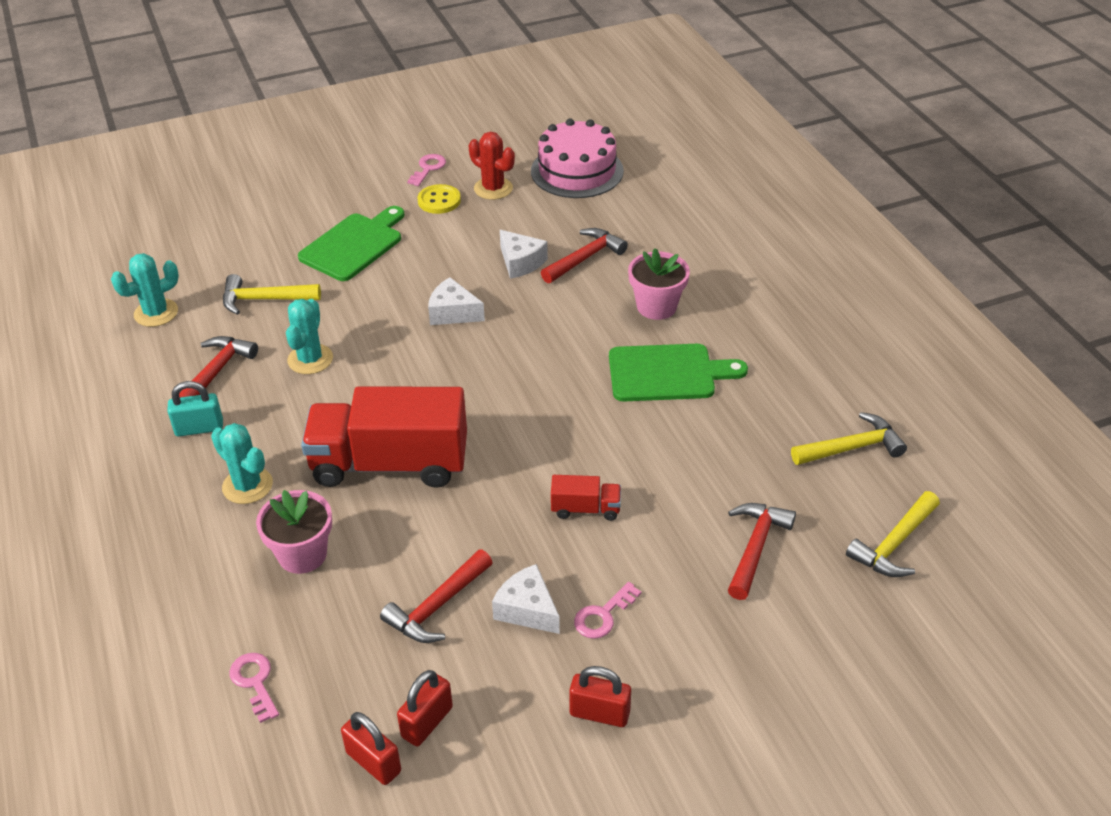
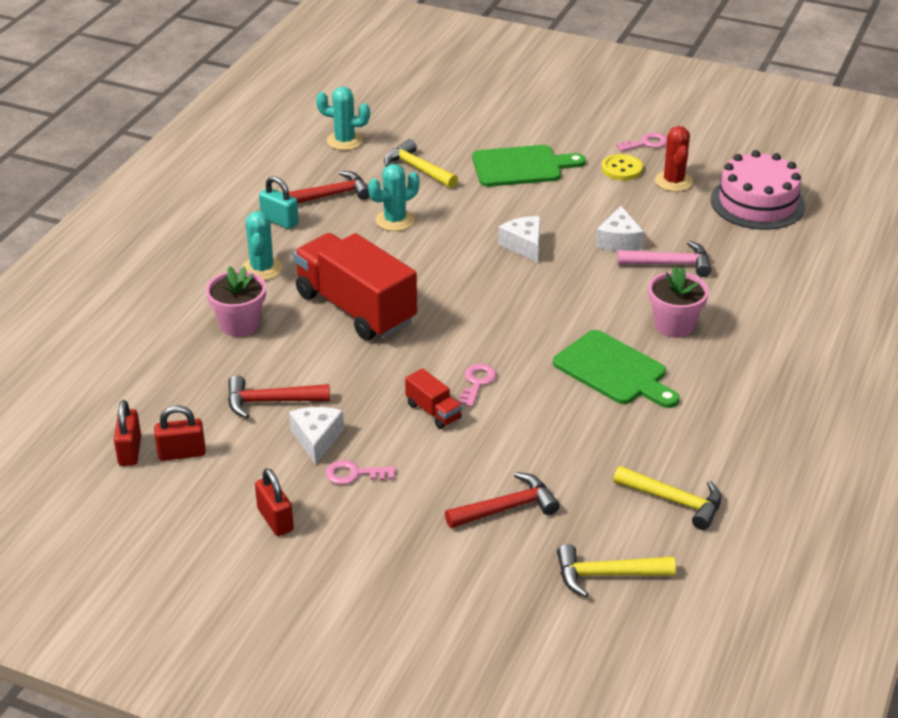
camera: 45 degrees right, 5 degrees down
(255, 682) = (129, 370): pink key -> pink key (477, 383)
(585, 258) = (670, 264): red hammer -> pink hammer

